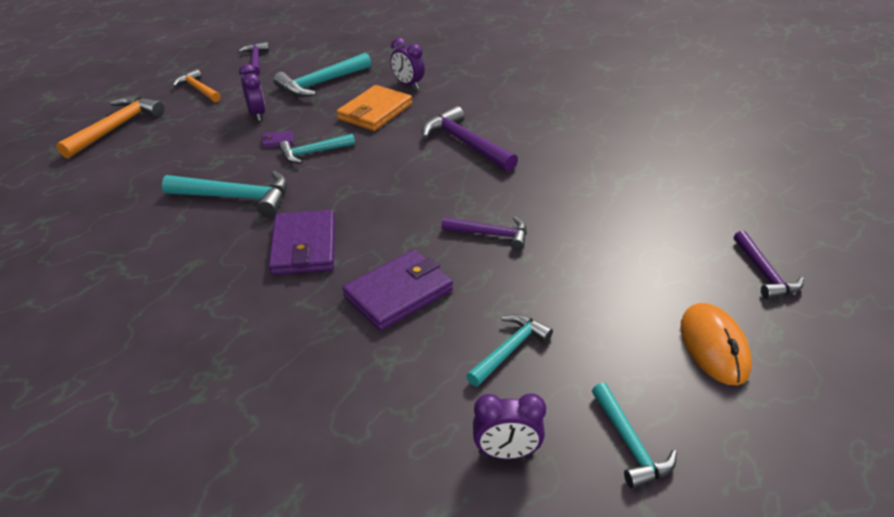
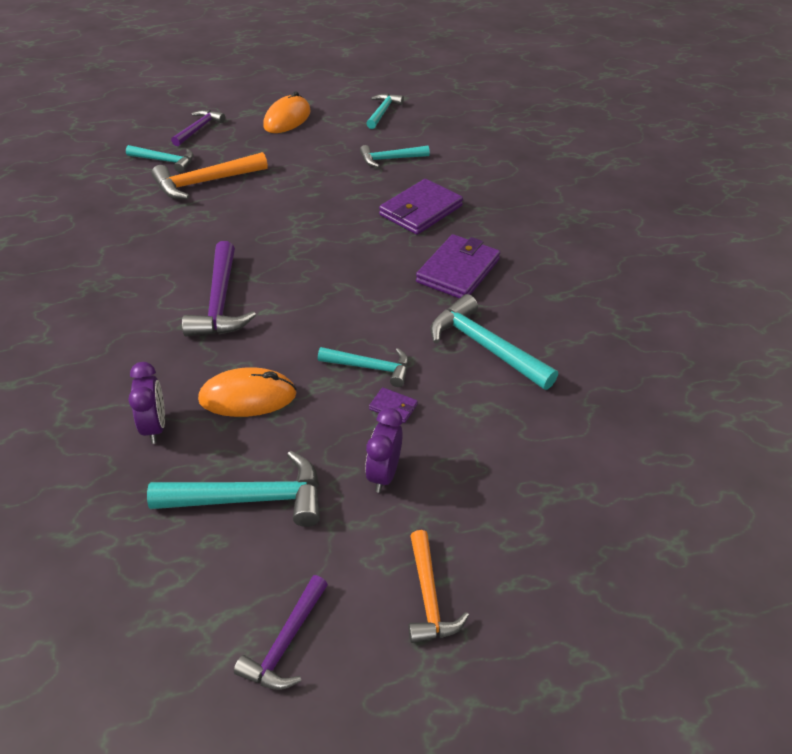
camera: 145 degrees left, 5 degrees up
(116, 128) = (585, 554): orange hammer -> orange hammer (205, 182)
(375, 112) = (248, 397): orange wallet -> orange mouse
(398, 293) = (420, 210): purple wallet -> purple wallet turned 45 degrees counterclockwise
(490, 234) = (315, 217): purple hammer -> none
(506, 452) = (440, 130): purple clock -> none
(711, 220) = (165, 161): none -> turquoise hammer

